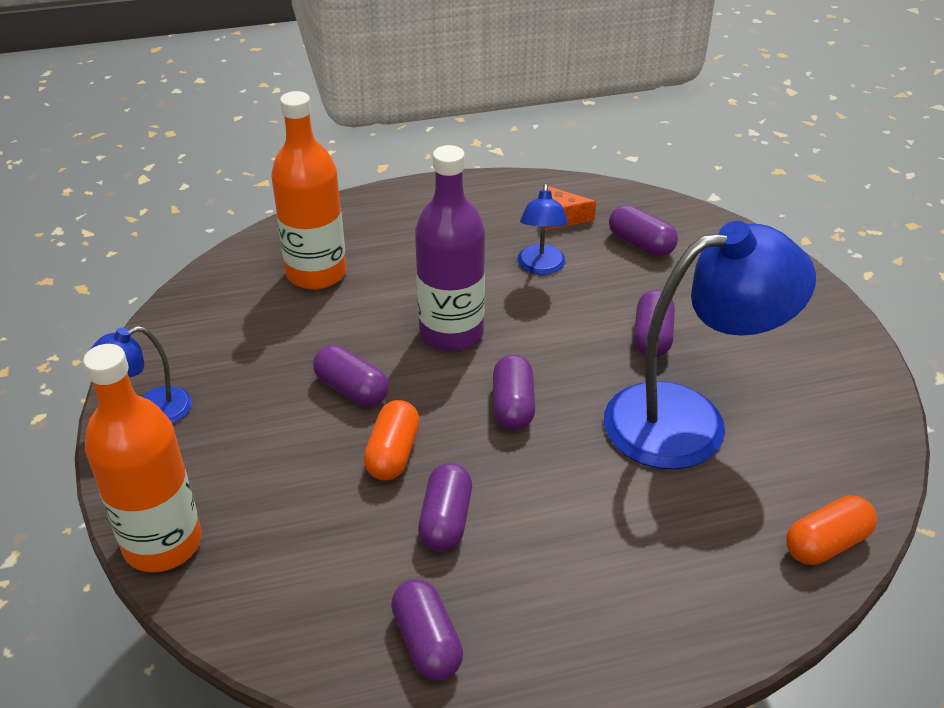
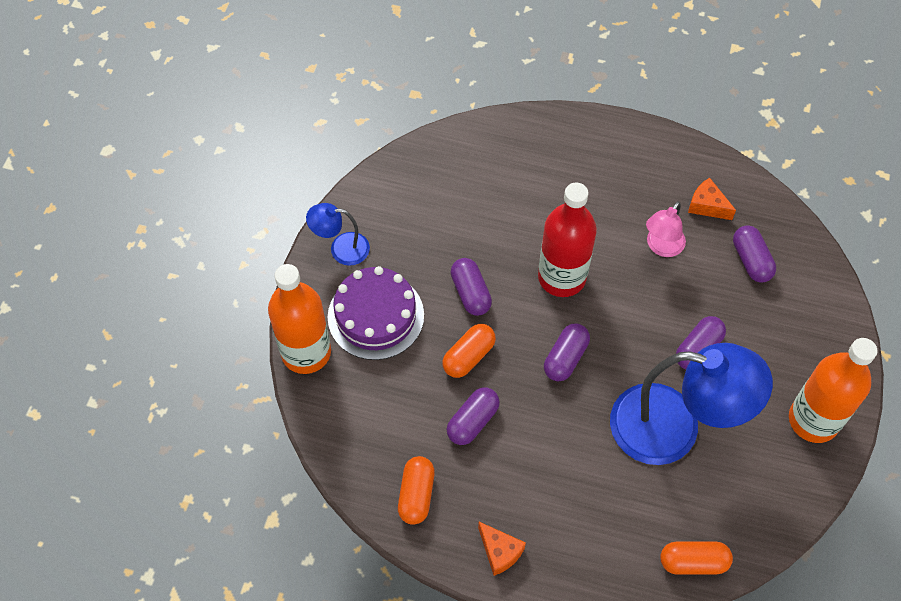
camera: 30 degrees right, 20 degrees up
(241, 462) = (376, 316): none -> purple cake
(316, 273) = (501, 178): orange bottle -> orange bottle (813, 420)
(427, 642) = (416, 495): purple capsule -> orange capsule
(451, 333) = (562, 277): purple bottle -> red bottle
(541, 267) = (661, 247): blue lamp -> pink lamp
(588, 655) = (500, 552): none -> orange cheese

